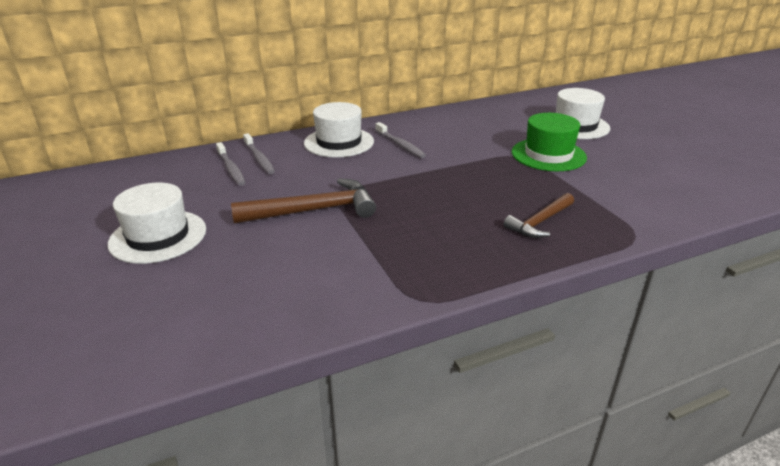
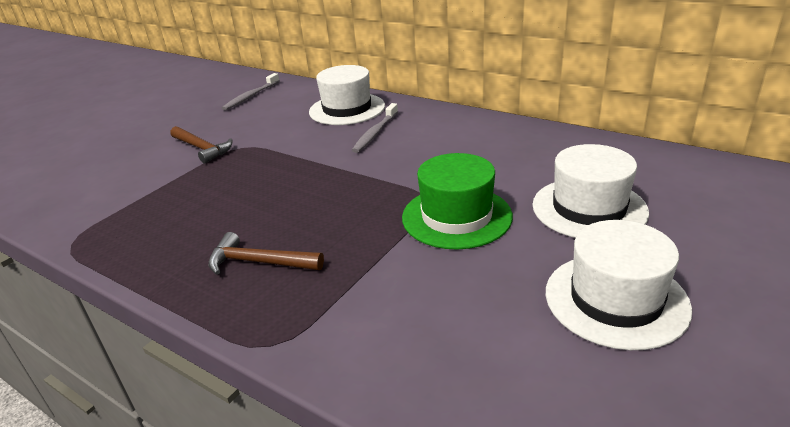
camera: 60 degrees right, 0 degrees up
(158, 236) = (129, 119): white hat -> white hat (616, 299)
(259, 158) = (279, 97): grey toothbrush -> none
(313, 210) = (202, 148): brown hammer -> brown hammer, size x0.63

